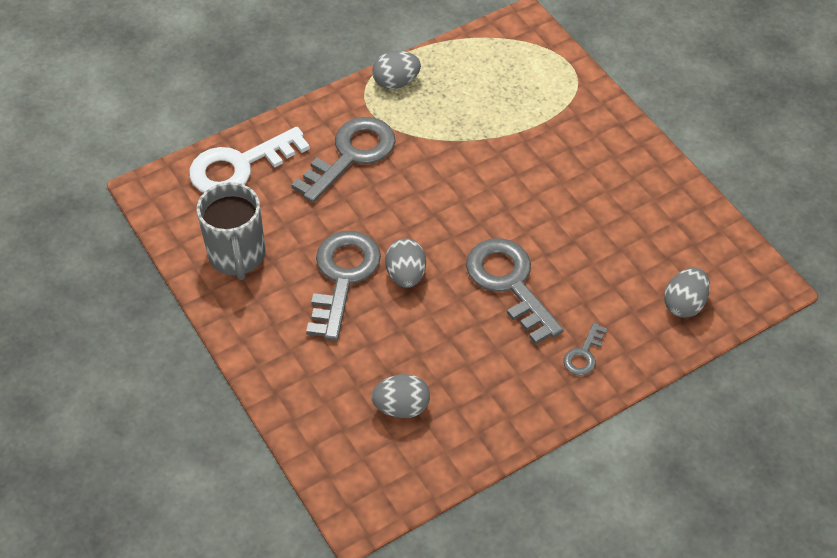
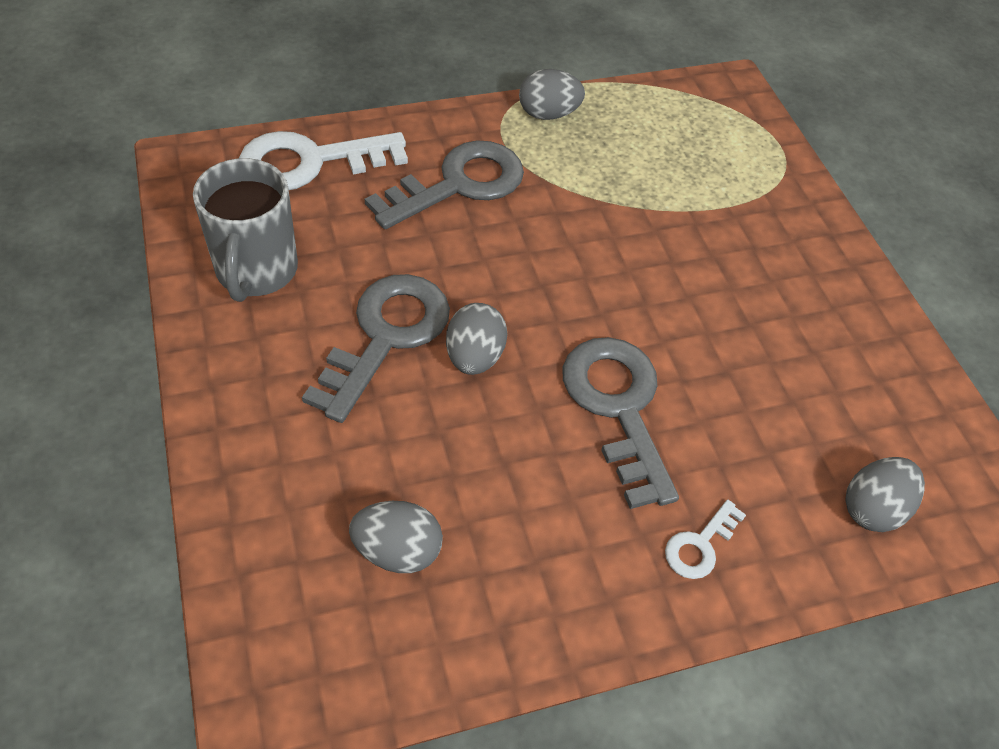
camera: 10 degrees right, 0 degrees up
(584, 354) = (700, 545): grey key -> white key

